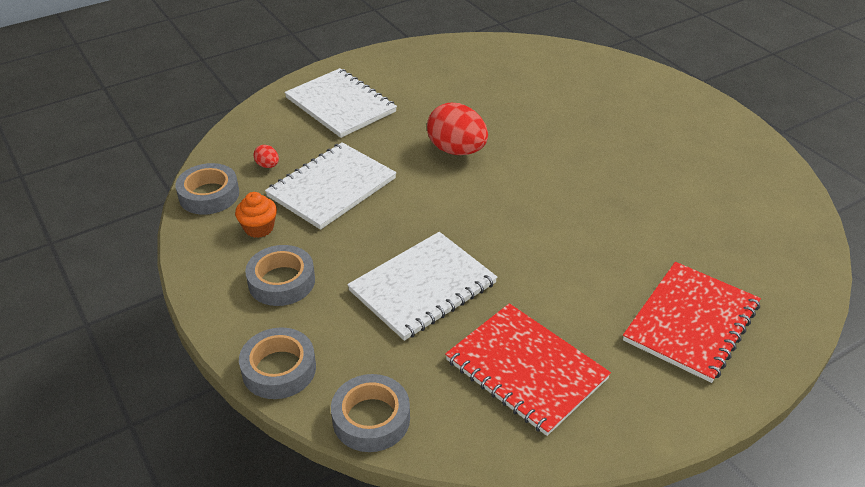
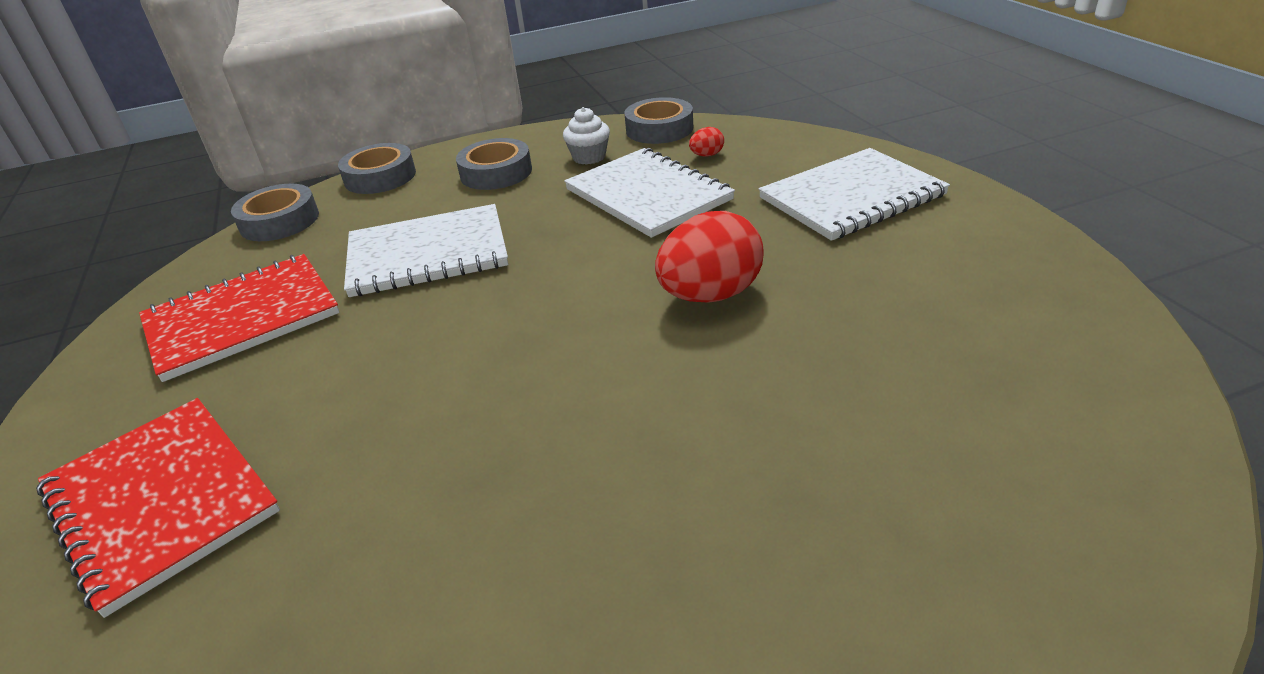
camera: 105 degrees right, 5 degrees down
(259, 228) = (589, 157): orange cupcake -> white cupcake
(422, 287) = (427, 254): white notebook -> white notebook turned 75 degrees counterclockwise

